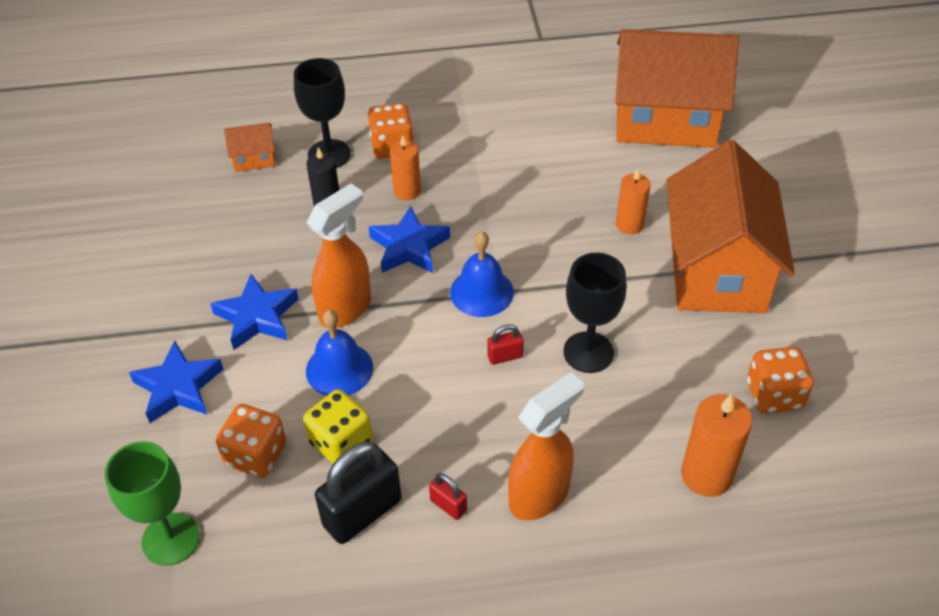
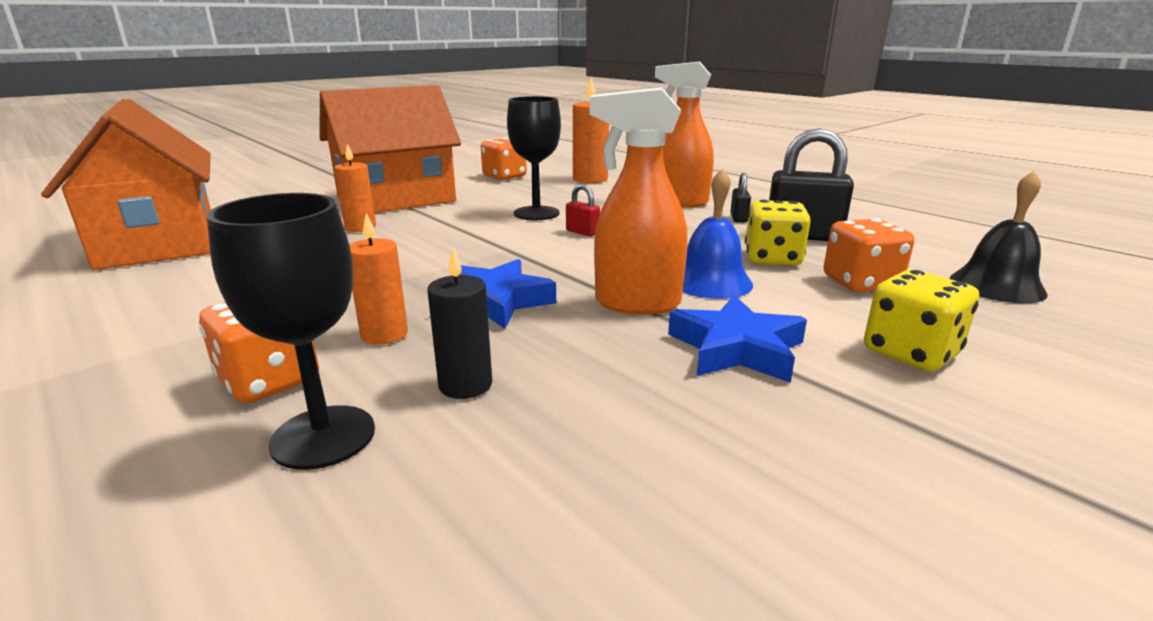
camera: 125 degrees left, 25 degrees down
(171, 539) = (997, 285): green goblet -> black bell
(178, 387) = (910, 353): blue star -> yellow dice
(254, 159) = (392, 541): orange house -> none
(448, 505) = (738, 218): red padlock -> black padlock
(481, 292) = (520, 255): blue bell -> none

